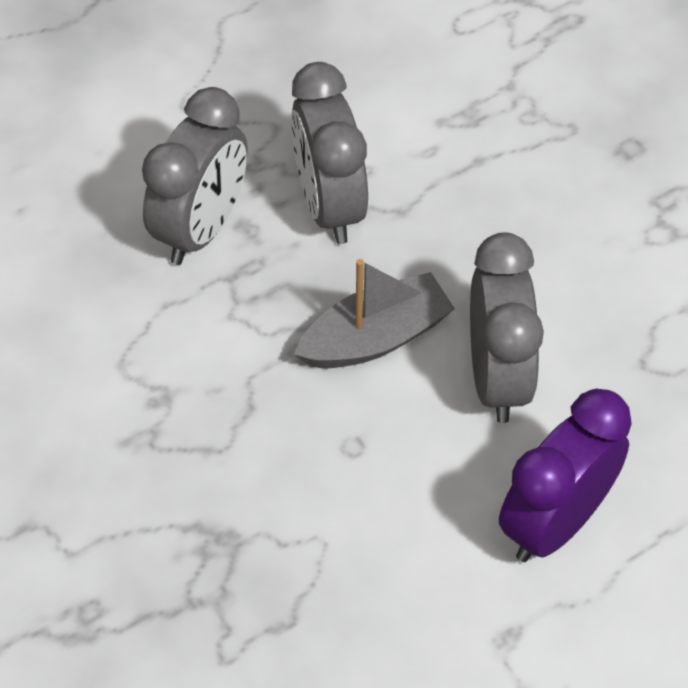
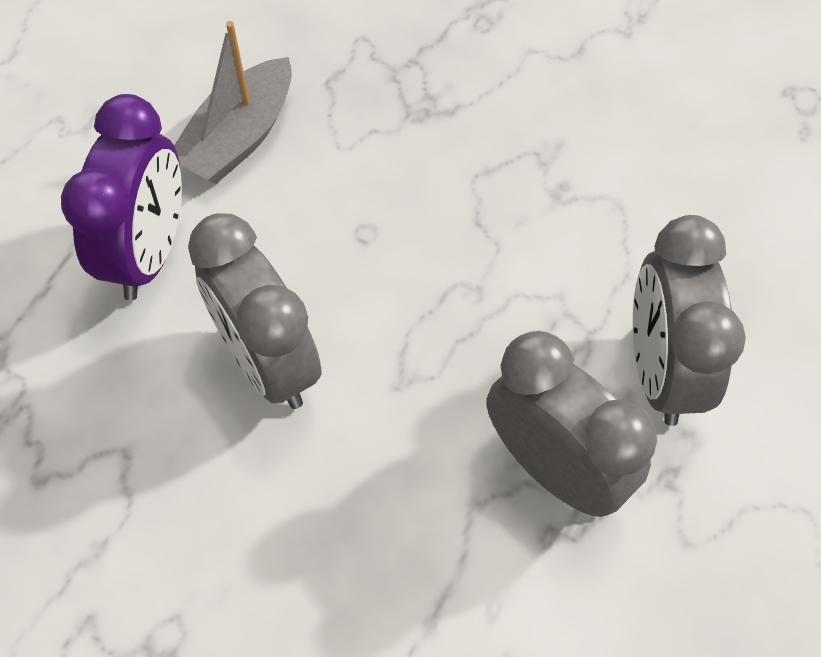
camera: 150 degrees right, 5 degrees up
(375, 337) = (409, 343): grey boat -> grey boat (239, 137)

